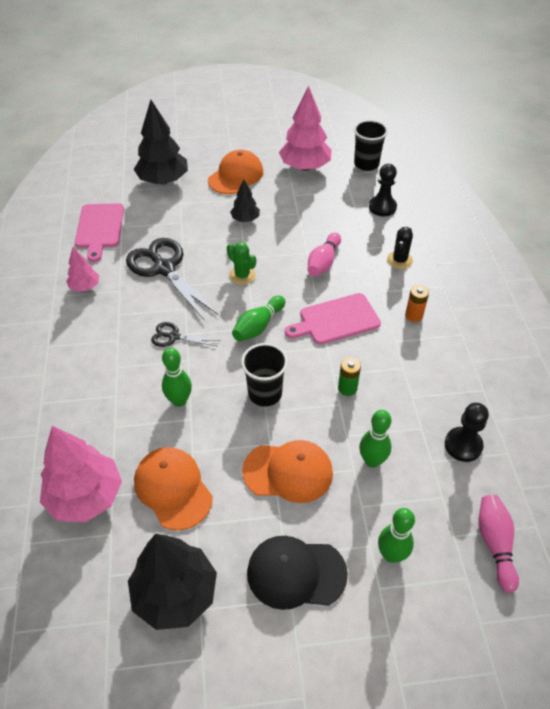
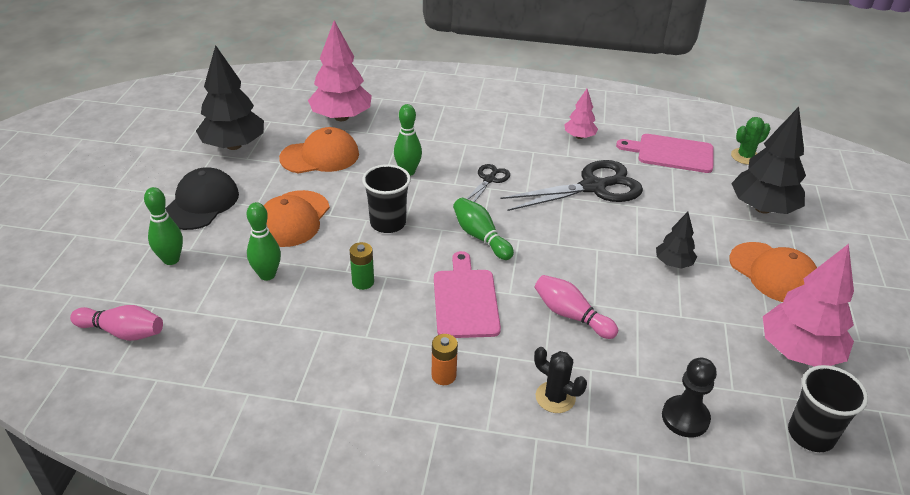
camera: 105 degrees right, 10 degrees down
(242, 275) = (566, 241): green cactus -> green cactus (745, 156)
(463, 445) = (237, 350): black pawn -> none

